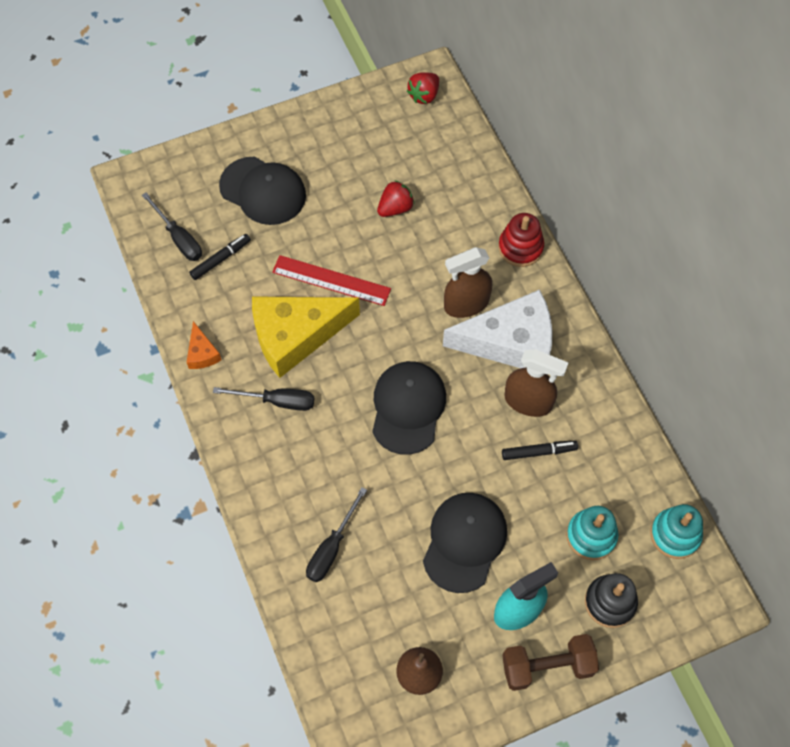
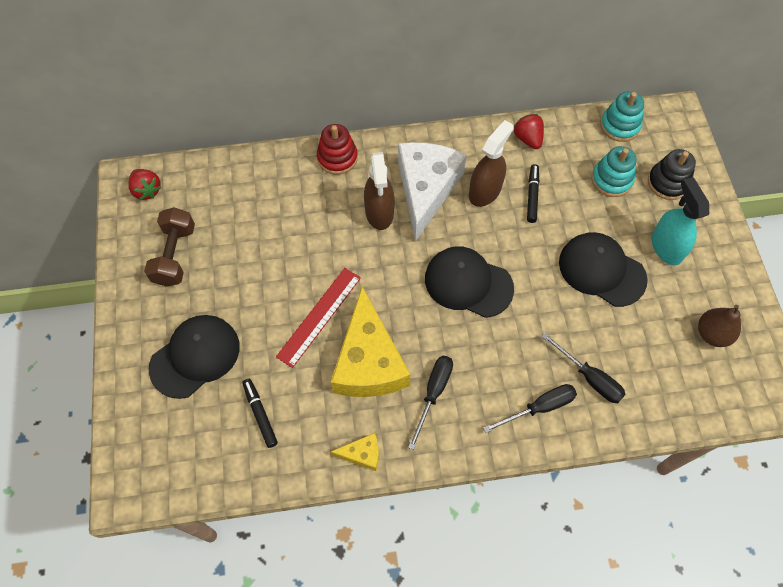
camera: 75 degrees left, 0 degrees up
(179, 238) = (219, 452): black screwdriver -> black screwdriver (539, 408)
(202, 353) = (362, 454): orange cheese -> yellow cheese
(395, 208) = (260, 244): red strawberry -> red strawberry (528, 139)
(547, 666) = (714, 239): brown dumbbell -> brown dumbbell (175, 255)

